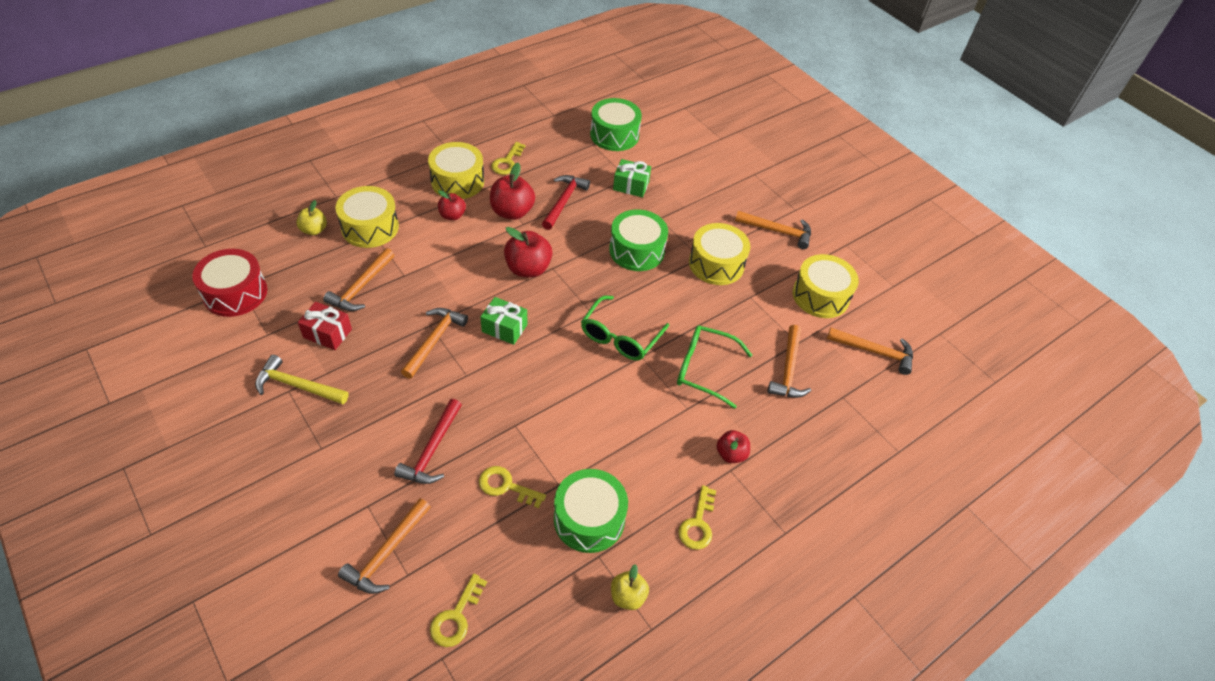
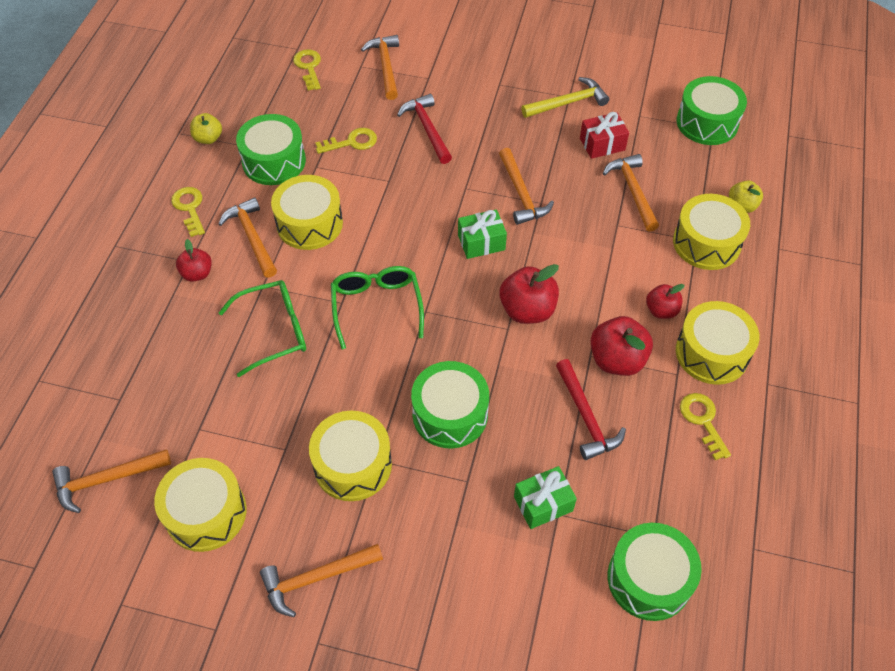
camera: 145 degrees right, 5 degrees up
(235, 293) = (707, 122): red drum -> green drum
(611, 433) = (309, 223): none -> yellow drum
(788, 370) = (191, 389): orange hammer -> orange hammer (252, 237)

